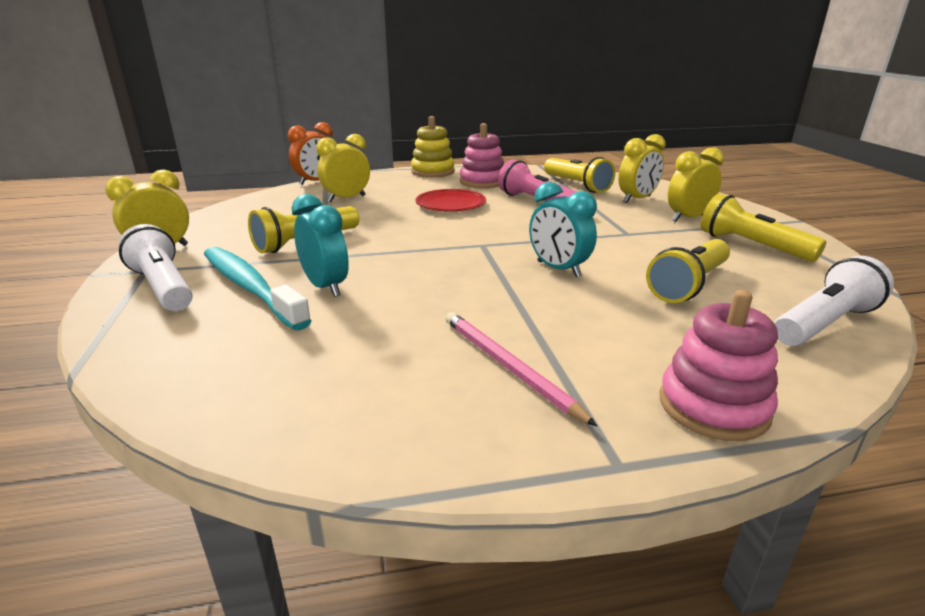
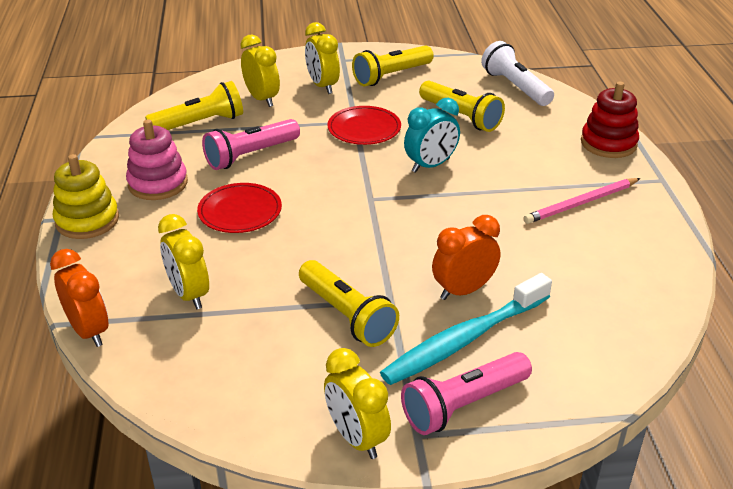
camera: 85 degrees left, 10 degrees up
(163, 287) = (464, 405): white flashlight -> pink flashlight
(325, 287) = (463, 290): turquoise clock -> orange clock
(615, 237) = (364, 128): none -> red plate
(713, 406) = (608, 143): pink stacking toy -> red stacking toy

